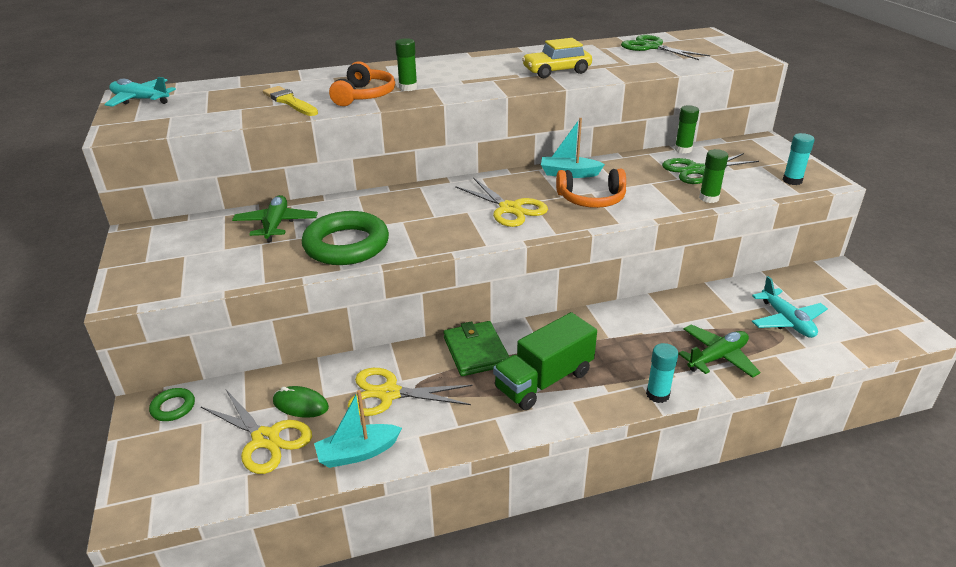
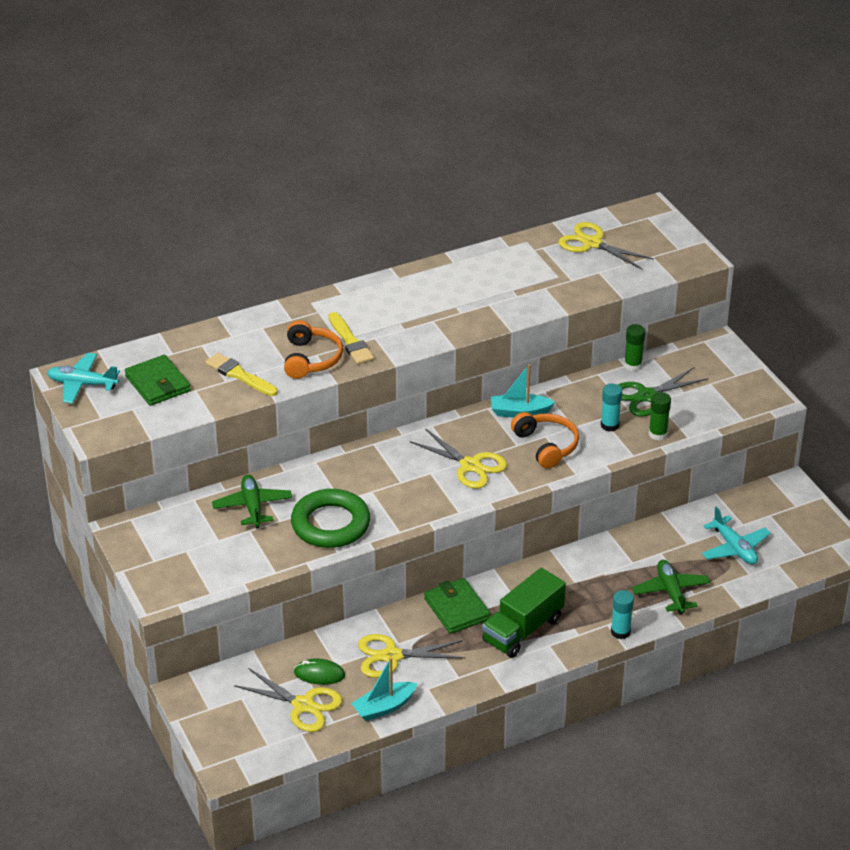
camera: 10 degrees left, 5 degrees up
(173, 407) = (209, 688): green ring -> none
(209, 103) = (158, 383): none -> green wallet
(408, 88) = (350, 341): green glue stick -> yellow brush
(556, 71) = (496, 300): yellow car -> none
(591, 199) = (546, 446): orange headphones -> orange headphones turned 105 degrees counterclockwise
(651, 47) = (592, 243): green scissors -> yellow scissors
(717, 357) = (671, 592): green plane -> green plane turned 60 degrees counterclockwise
(792, 180) = (738, 403): turquoise glue stick -> turquoise glue stick (609, 425)

